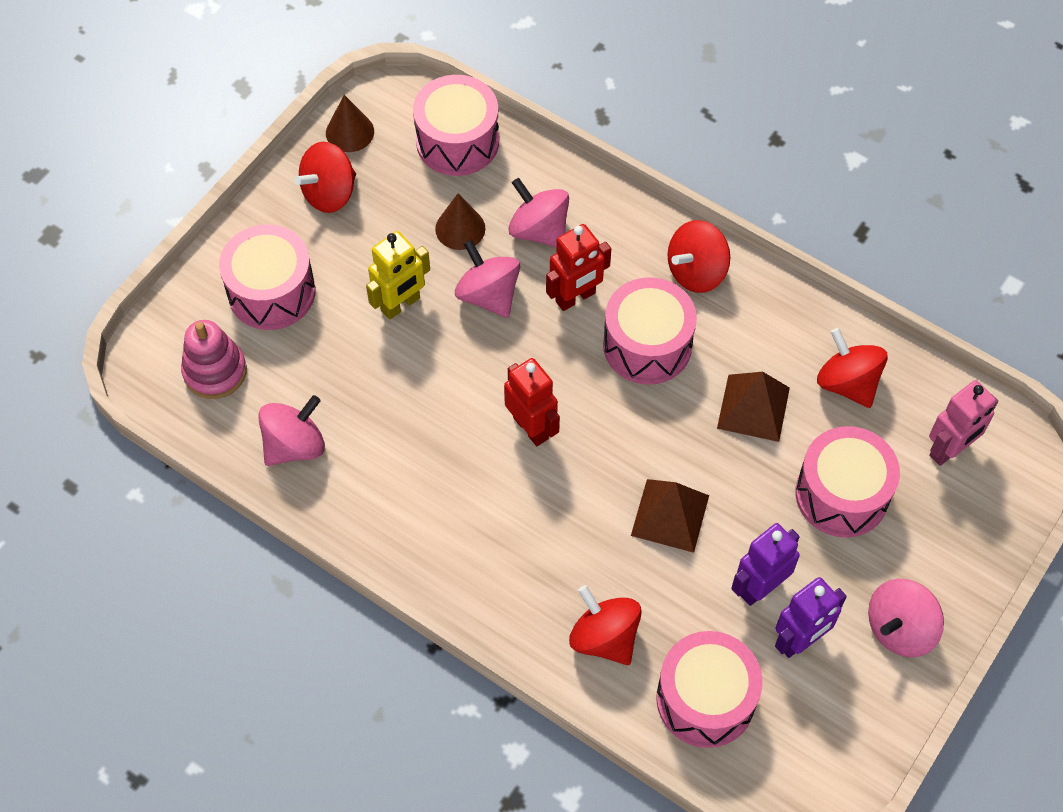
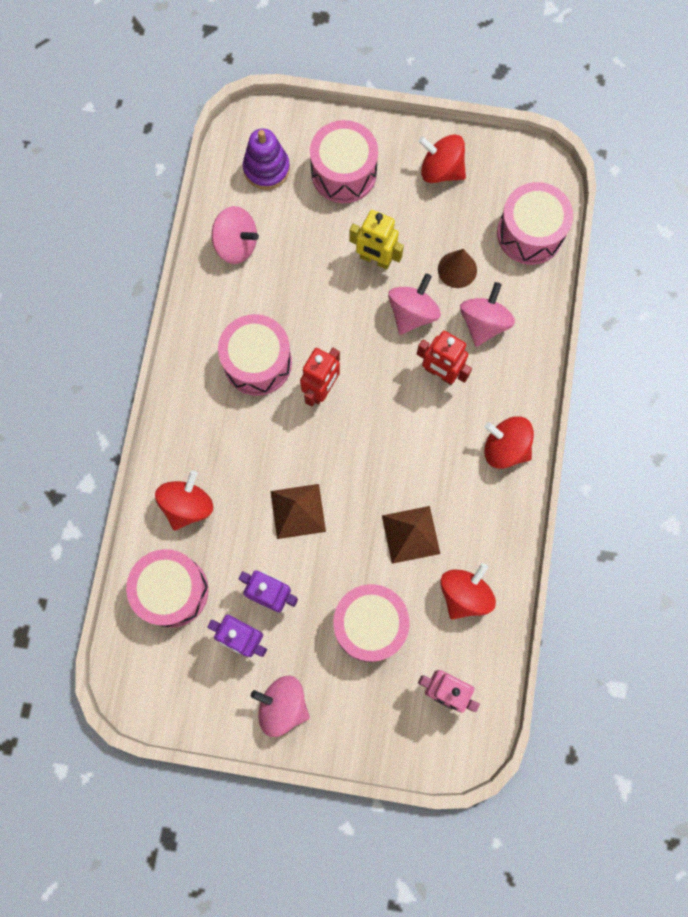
camera: 65 degrees right, 15 degrees up
(215, 371) = (266, 169): pink stacking toy -> purple stacking toy
(350, 132) = (499, 158): brown cone -> none
(647, 345) = (425, 439): pink drum -> pink drum (257, 362)

